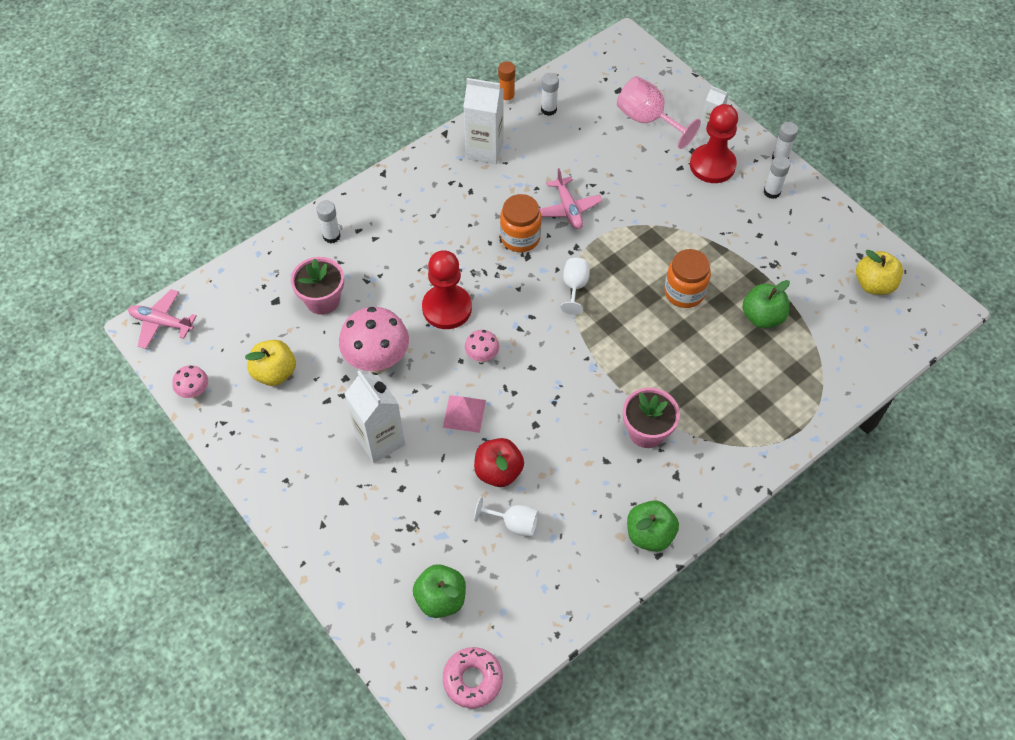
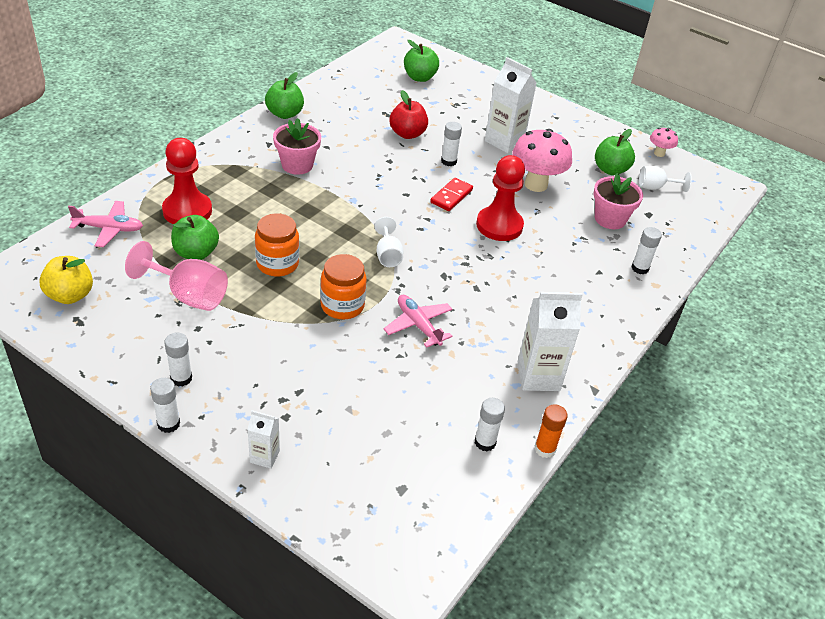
camera: 160 degrees right, 15 degrees down
(162, 323) = (724, 190): pink plane -> pink plane (109, 229)
(275, 373) = (610, 170): yellow apple -> green apple
(464, 413) = (448, 161): pink pyramid -> white glue stick
(472, 679) = (385, 51): pink donut -> none
(482, 356) = (451, 196): pink mushroom -> red domino
(514, 523) = (385, 111): white goblet -> white goblet (655, 187)
(520, 238) = (458, 290): orange jar -> orange jar (342, 305)
(647, 120) = (351, 449): pink goblet -> pink goblet (188, 295)
(712, 165) = (258, 400): red pawn -> red pawn (187, 211)

